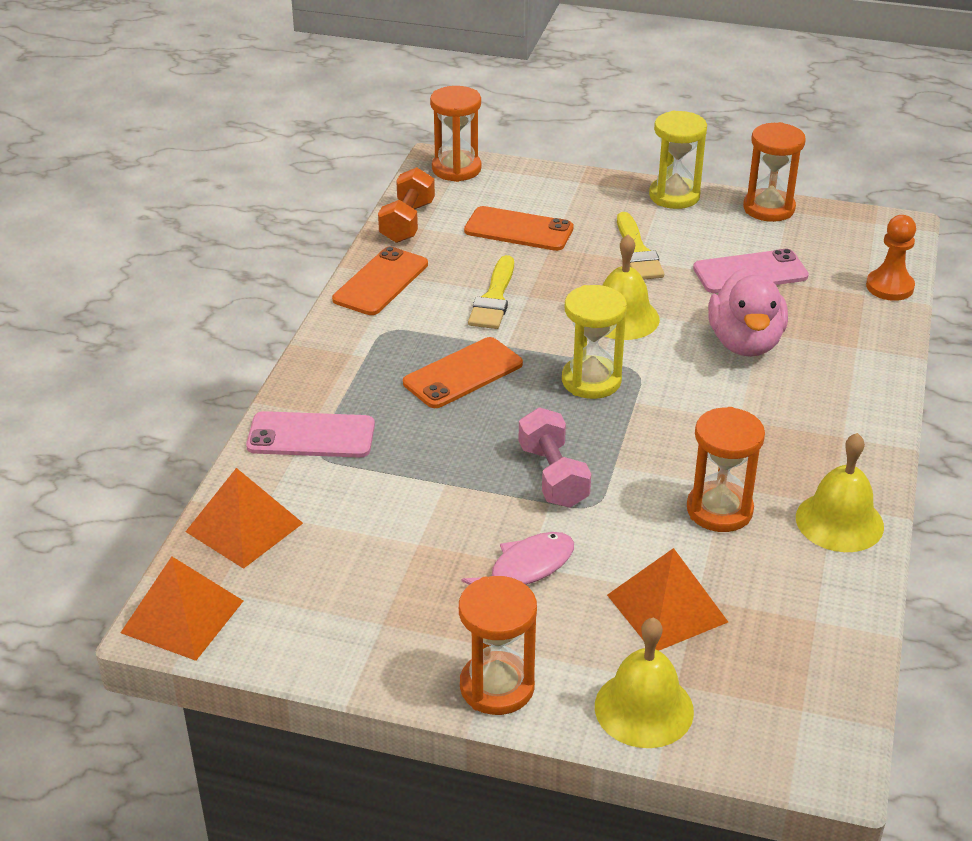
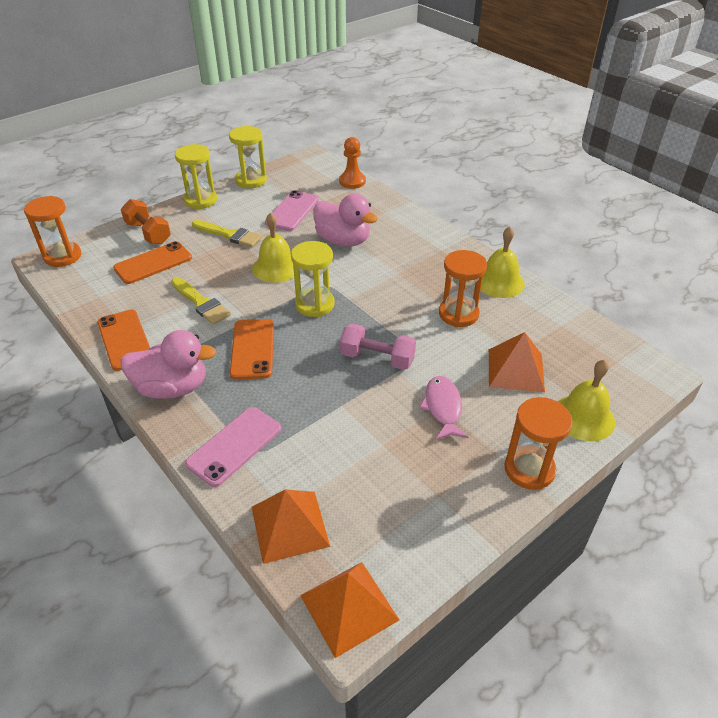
camera: 55 degrees left, 5 degrees up
(347, 351) = (172, 388): none -> pink duck
(407, 222) = (83, 300): orange dumbbell -> orange dumbbell (148, 233)
(768, 208) = (251, 180): orange hourglass -> yellow hourglass

